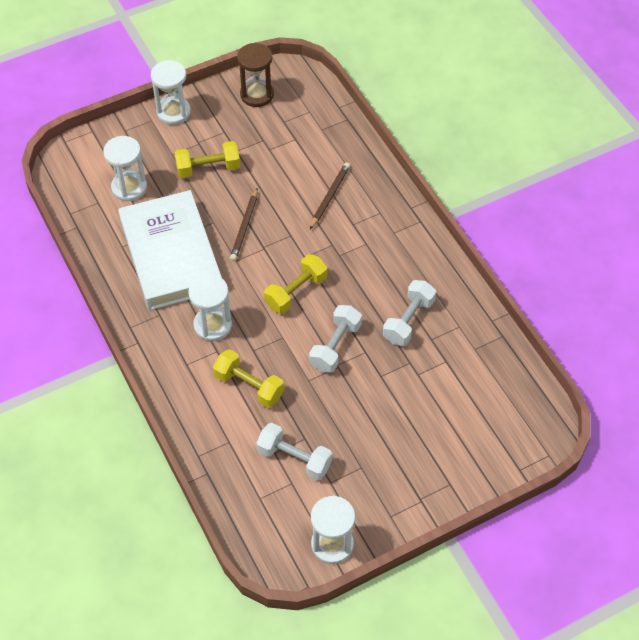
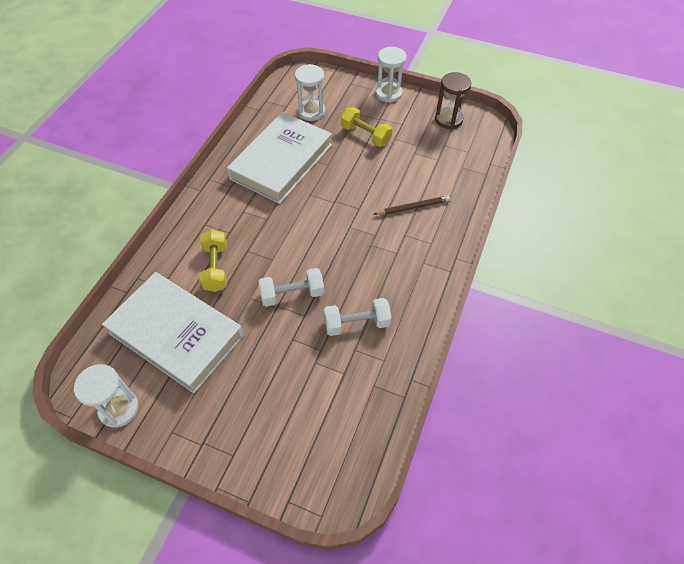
camera: 50 degrees right, 0 degrees up
(212, 325) = (247, 217): white hourglass -> none
(244, 227) = (340, 181): brown pencil -> none
(294, 459) = (176, 334): white dumbbell -> white book
(296, 292) = (316, 242): yellow dumbbell -> none

